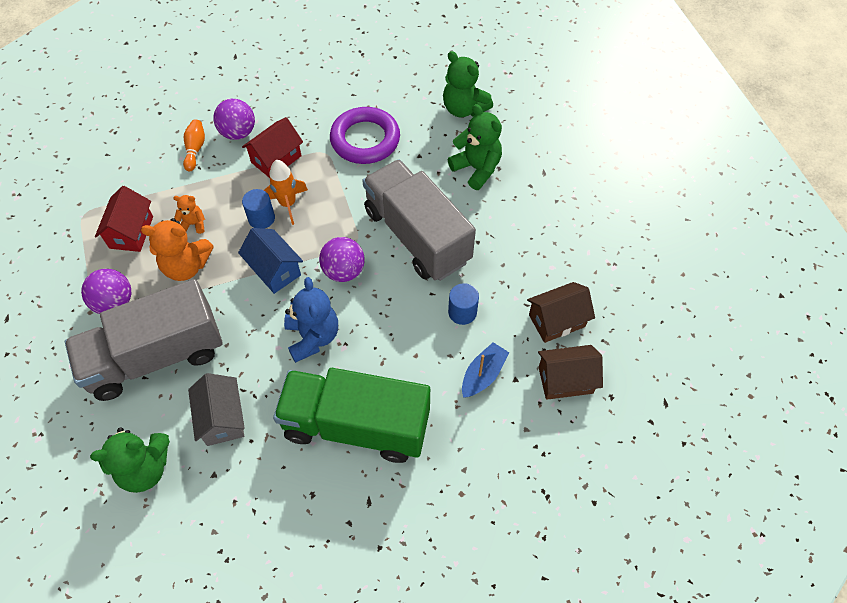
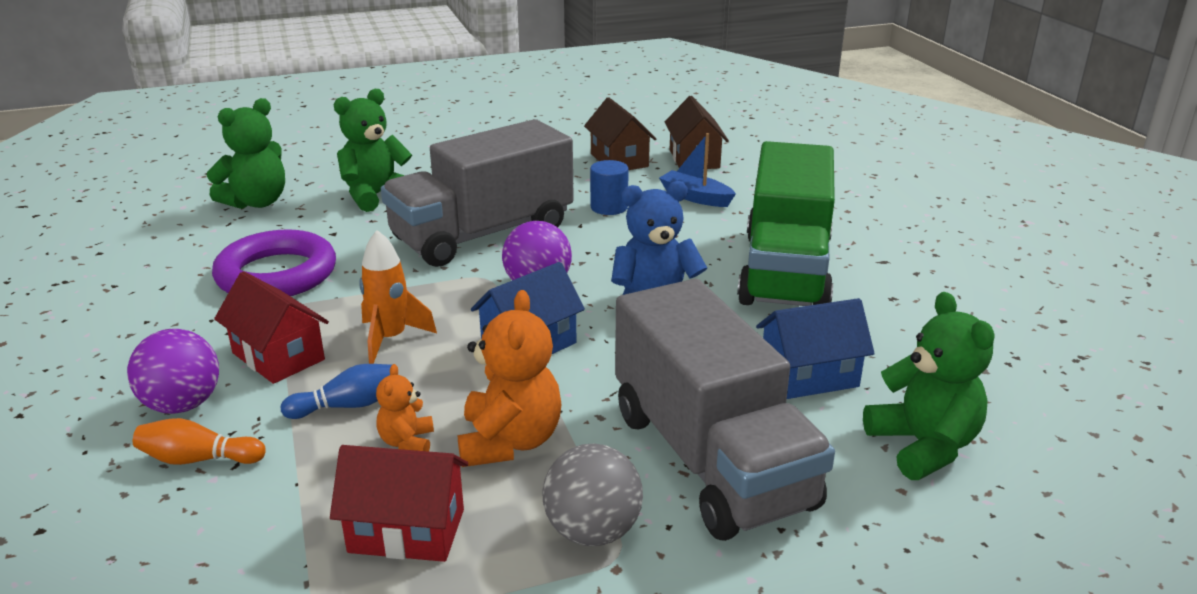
camera: 90 degrees left, 30 degrees down
(114, 303) = (592, 531): purple ball -> grey ball
(222, 418) = (809, 376): grey house -> blue house
(227, 196) = (348, 405): none -> blue bowling pin
(261, 218) = (415, 364): blue cylinder -> none

